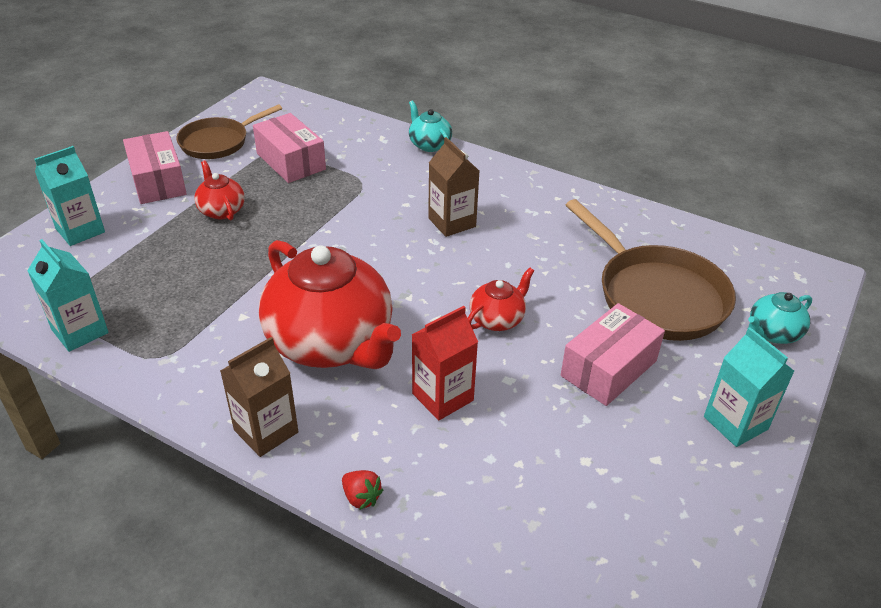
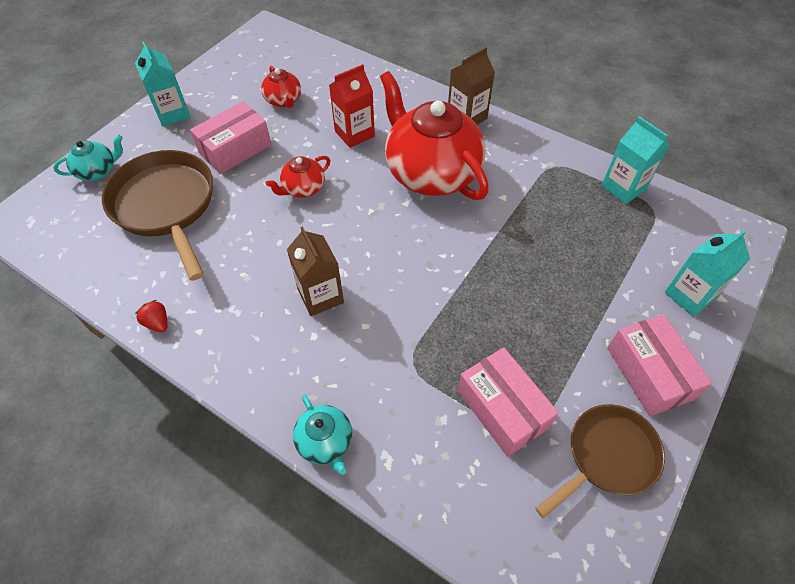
camera: 175 degrees left, 15 degrees up
(221, 210) = (559, 321): red teapot -> red teapot (283, 100)
(361, 497) = (407, 84): red strawberry -> red strawberry (157, 323)

